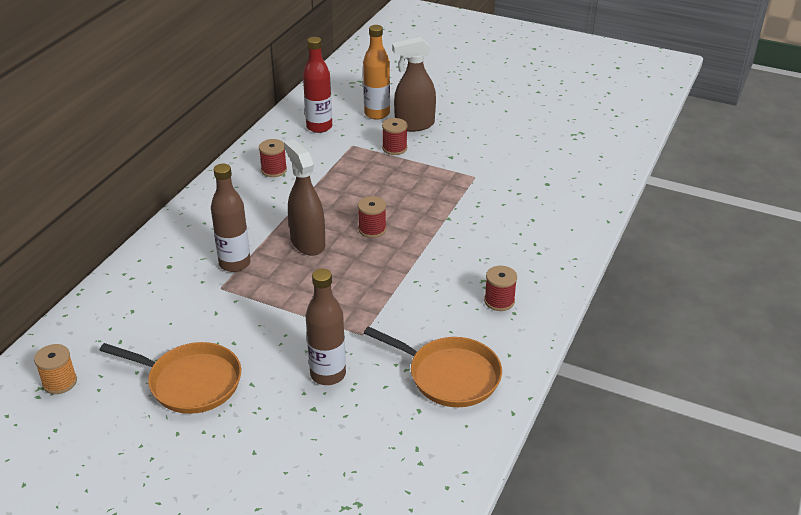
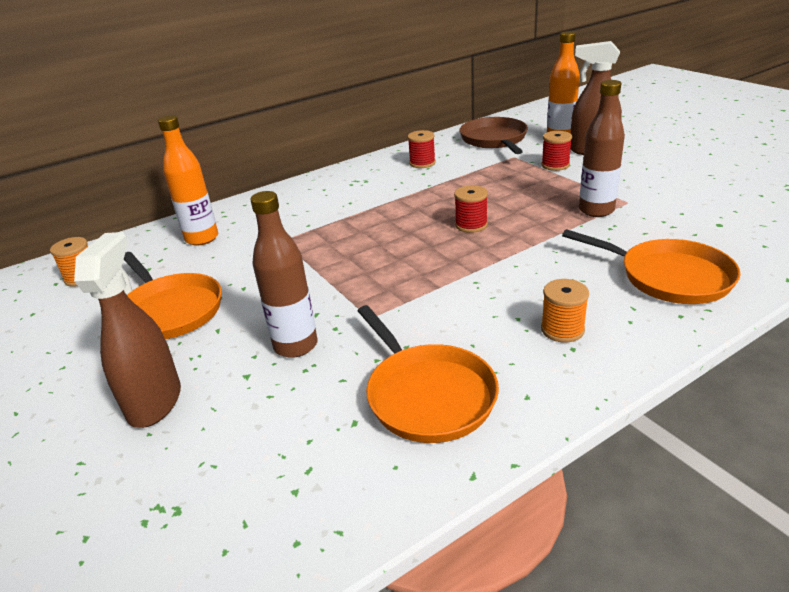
camera: 35 degrees right, 5 degrees down
(137, 308) = (202, 238): none -> orange bottle
(235, 263) = (315, 224): brown bottle -> brown bottle (596, 210)
(307, 243) = (396, 222): brown spray bottle -> brown spray bottle (155, 402)
(319, 127) = (494, 140): red bottle -> brown pan
(499, 301) = (562, 329): red spool -> orange spool
(540, 239) = (669, 277): none -> orange pan

